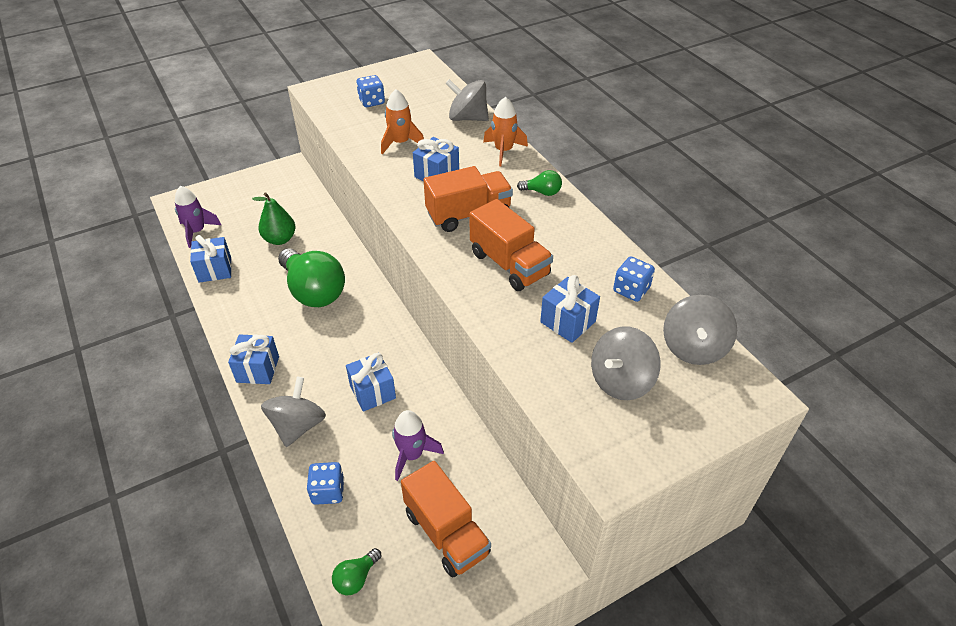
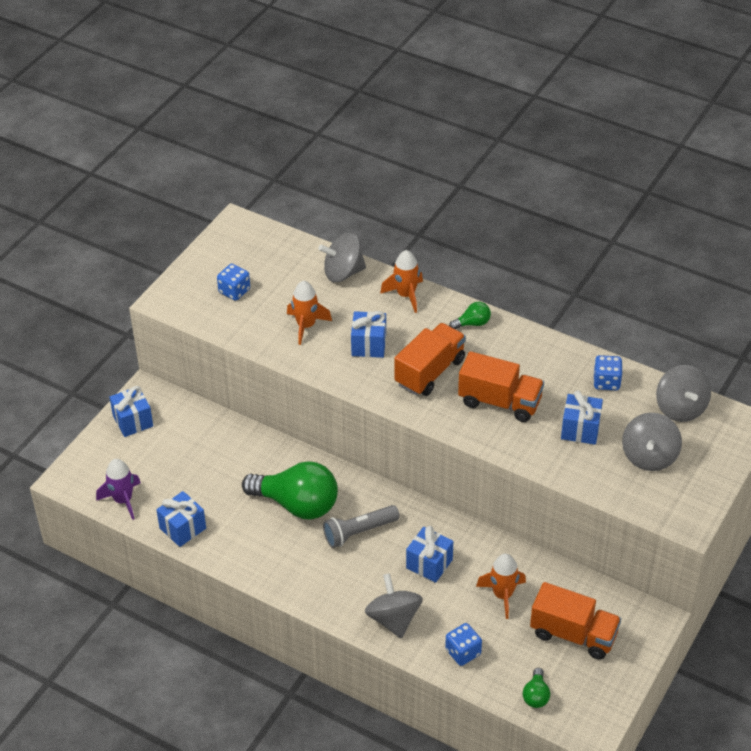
camera: 30 degrees left, 0 degrees up
(258, 369) = (315, 593): blue gift -> blue gift (133, 421)
(280, 239) = (214, 470): green pear -> none
(340, 336) = (359, 532): none -> grey flashlight
(412, 455) = (502, 595): purple rocket -> orange rocket

